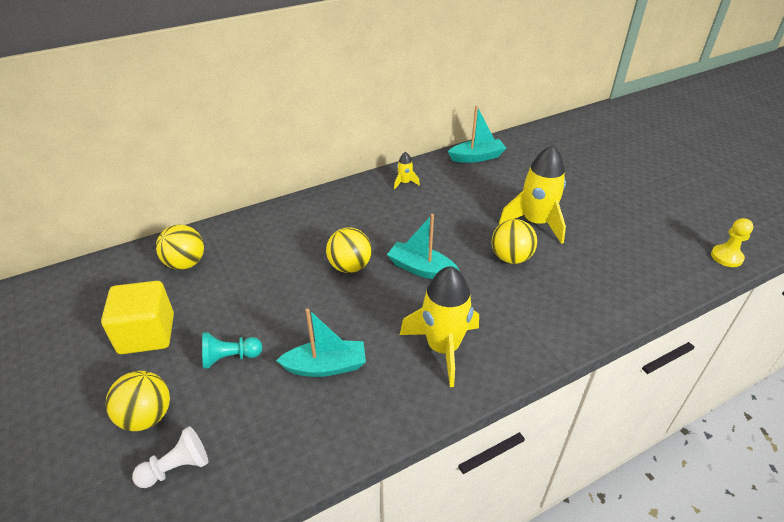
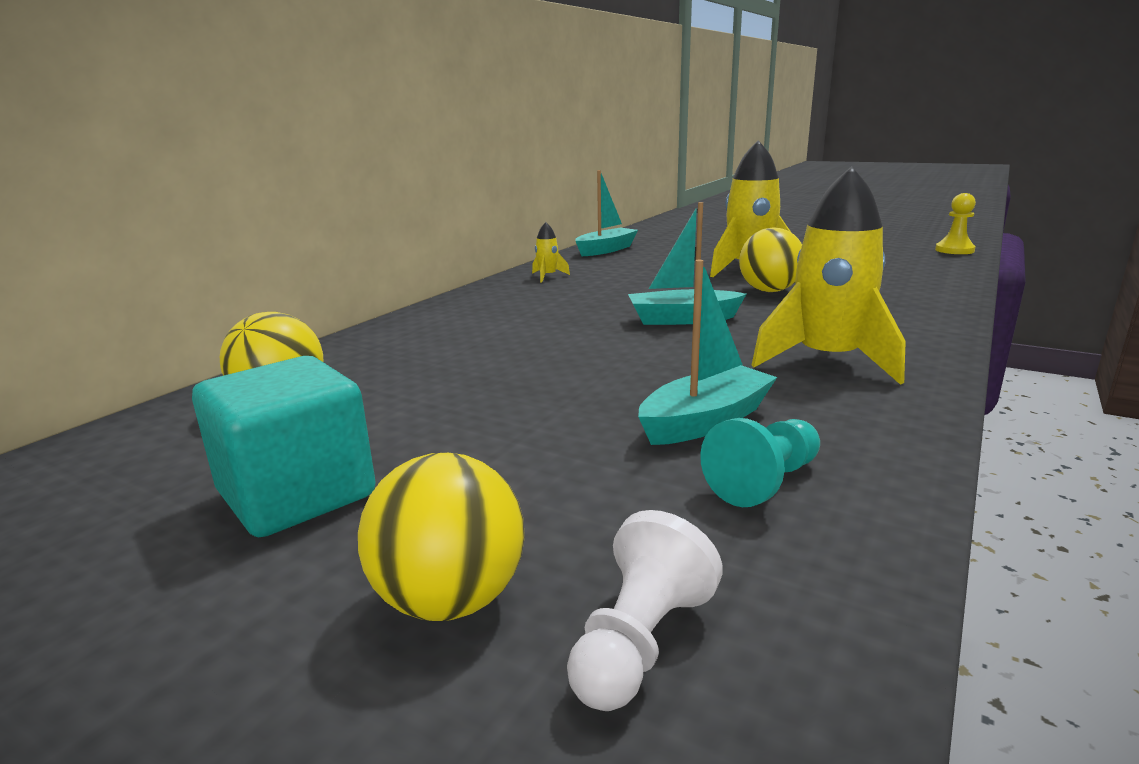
camera: 30 degrees left, 20 degrees down
(147, 334) = (297, 495): yellow cube -> turquoise cube
(230, 358) = (524, 465): turquoise pawn -> turquoise pawn (764, 482)
(350, 266) = (582, 339): yellow ball -> none

